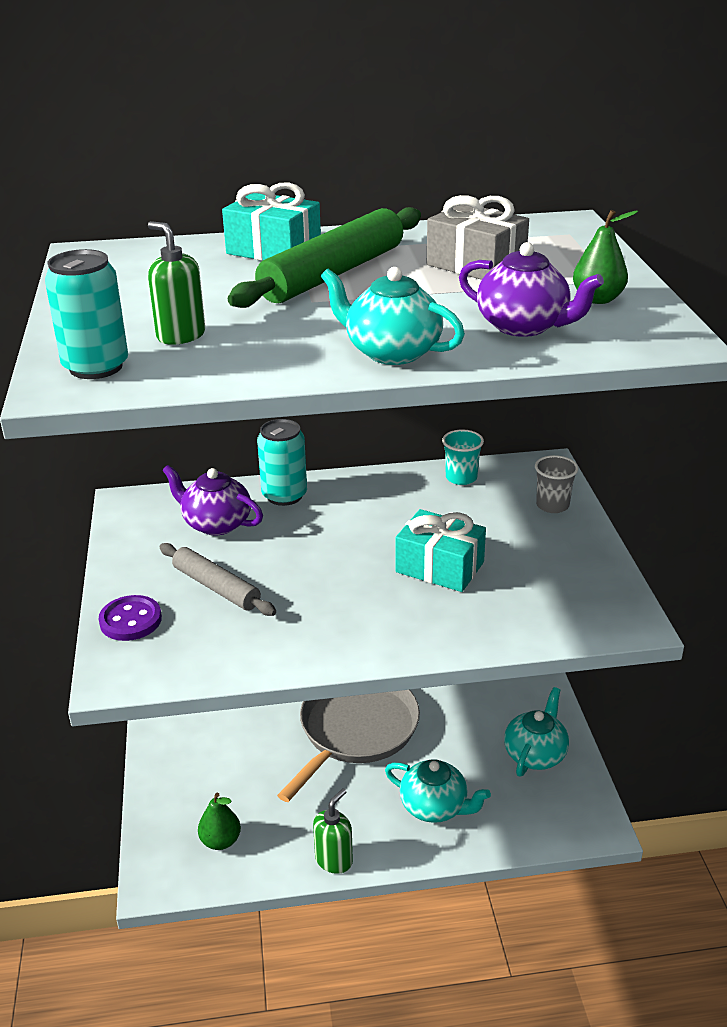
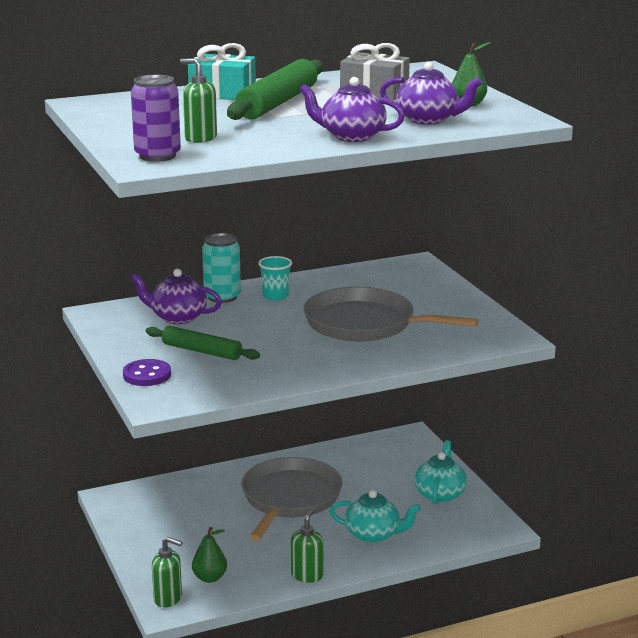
camera: 15 degrees left, 10 degrees down
(96, 367) = (157, 156): turquoise can -> purple can
(162, 866) = (168, 599): none -> green soap dispenser
(216, 587) = (201, 351): grey rolling pin -> green rolling pin
(391, 352) = (351, 136): turquoise teapot -> purple teapot
(439, 567) = (365, 324): turquoise gift -> grey pan
(461, 478) = (355, 274): turquoise cup -> turquoise cup (275, 296)
(552, 505) = (432, 283): grey cup -> none

